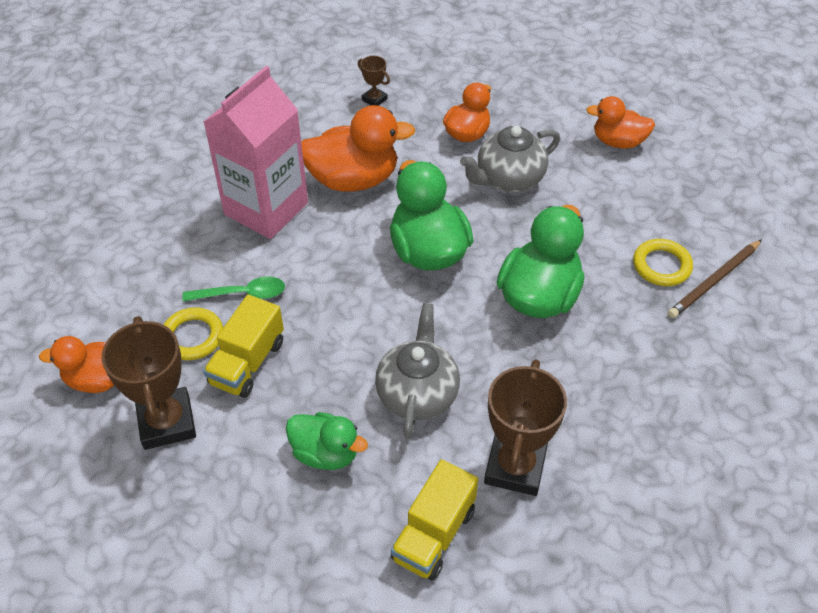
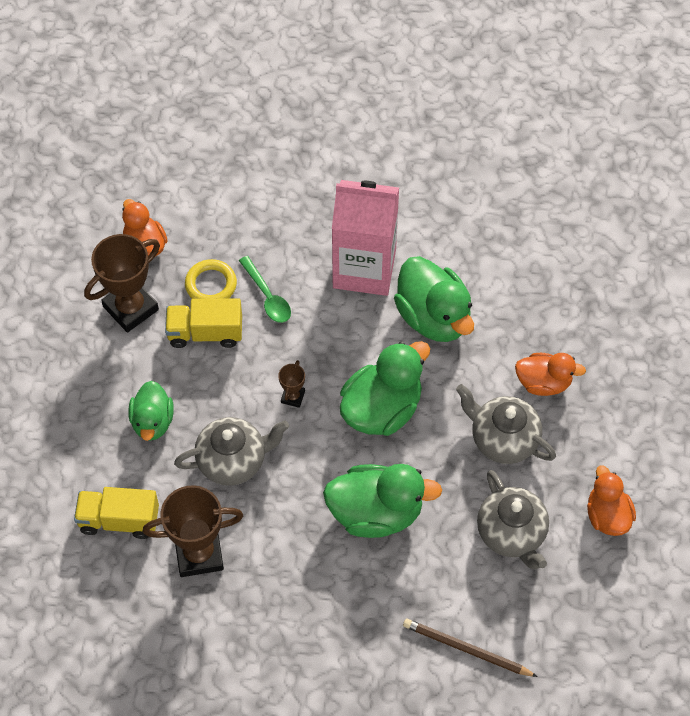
camera: 65 degrees right, 10 degrees up
(353, 179) = (433, 317): orange duck -> green duck
(374, 99) = (545, 288): brown trophy -> brown trophy (293, 397)
(607, 207) = (512, 533): none -> grey teapot
(661, 266) = (462, 600): yellow ring -> none

